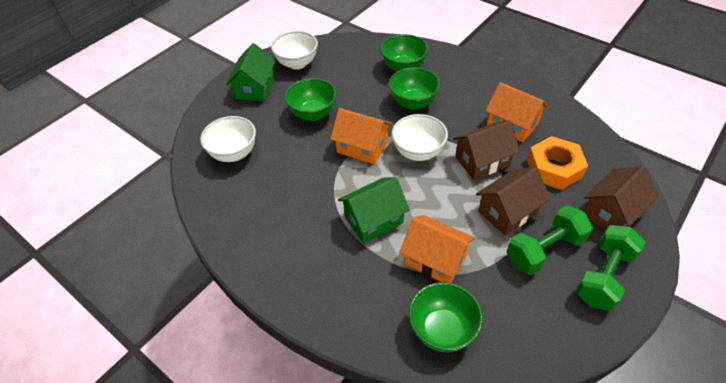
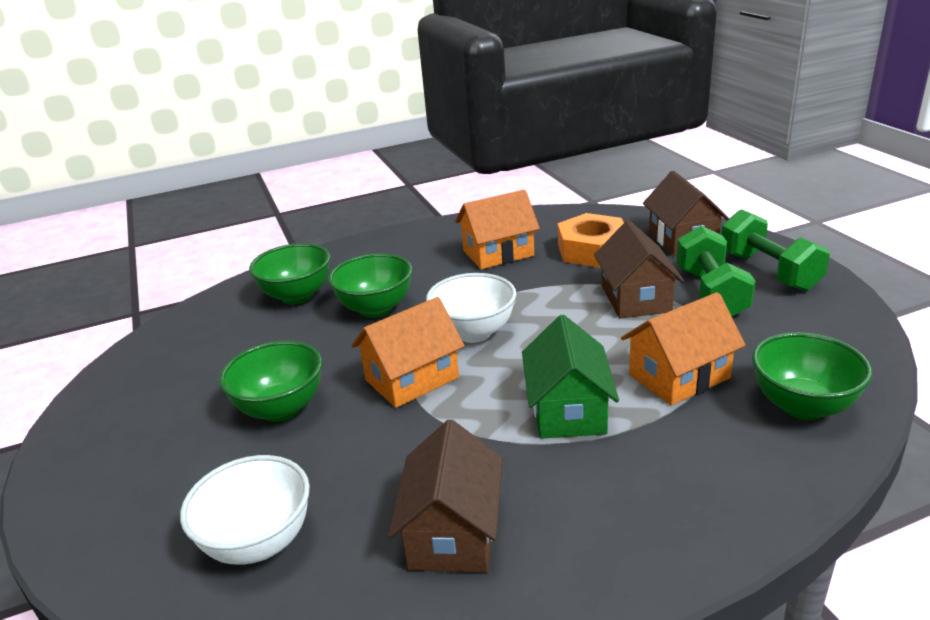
camera: 60 degrees left, 20 degrees down
(255, 88) = (122, 464): green house -> none
(297, 63) = (137, 393): white bowl -> none
(482, 161) = (538, 290): brown house -> brown house (453, 533)

